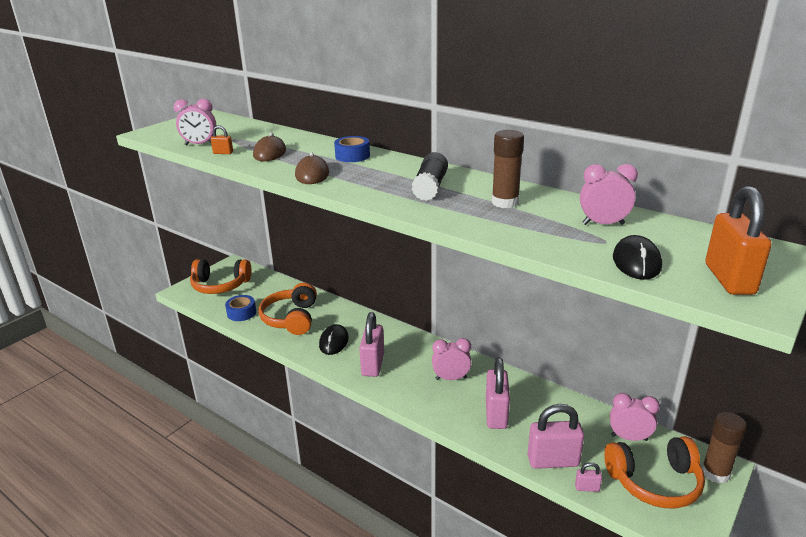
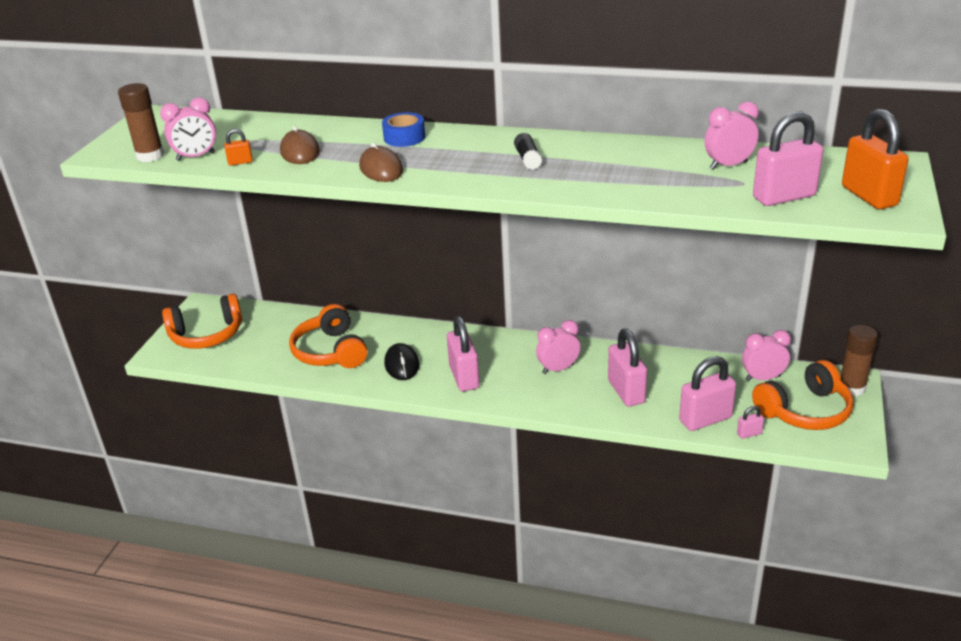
camera: 20 degrees left, 5 degrees up
(241, 313) = (262, 360): blue tape -> none
(430, 187) = (528, 159): black glue stick -> black glue stick, size x0.64
(505, 202) = (618, 161): brown glue stick -> brown glue stick (150, 156)
(636, 262) = (784, 197): black mouse -> pink padlock

